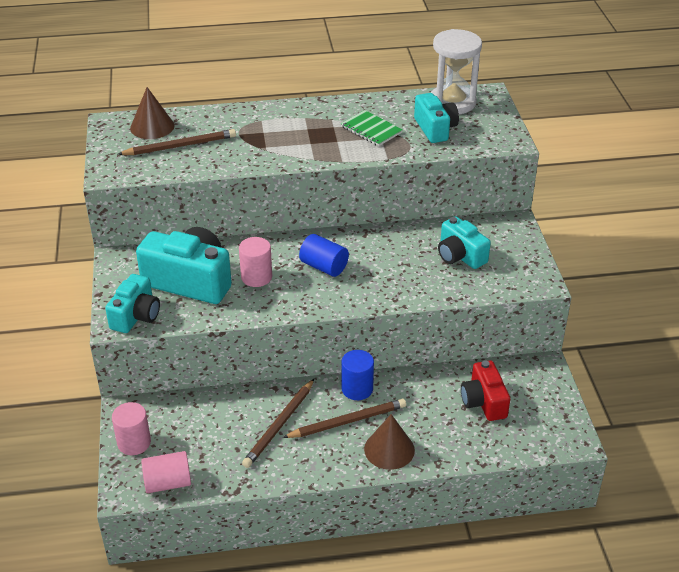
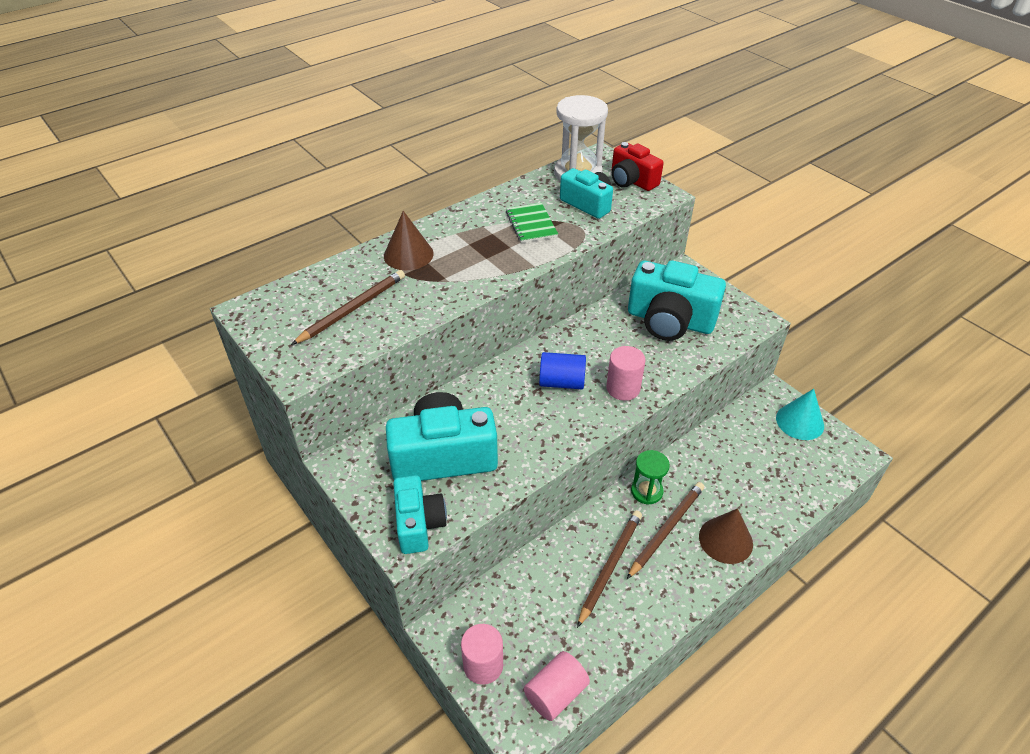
camera: 30 degrees left, 5 degrees up
(152, 127) = (301, 298): brown cone -> brown cone (408, 254)
(256, 277) = (507, 421): pink cylinder -> pink cylinder (623, 388)
(279, 425) = (610, 566): brown pencil -> brown pencil turned 150 degrees counterclockwise
(357, 389) = (646, 491): blue cylinder -> green hourglass
(371, 130) = (531, 224): green notebook -> green notebook turned 60 degrees clockwise
(460, 256) = (670, 321): turquoise camera -> turquoise camera, size x1.62
(483, 402) = (759, 451): red camera -> red camera (632, 181)
(545, 395) = (800, 422): none -> turquoise cone

